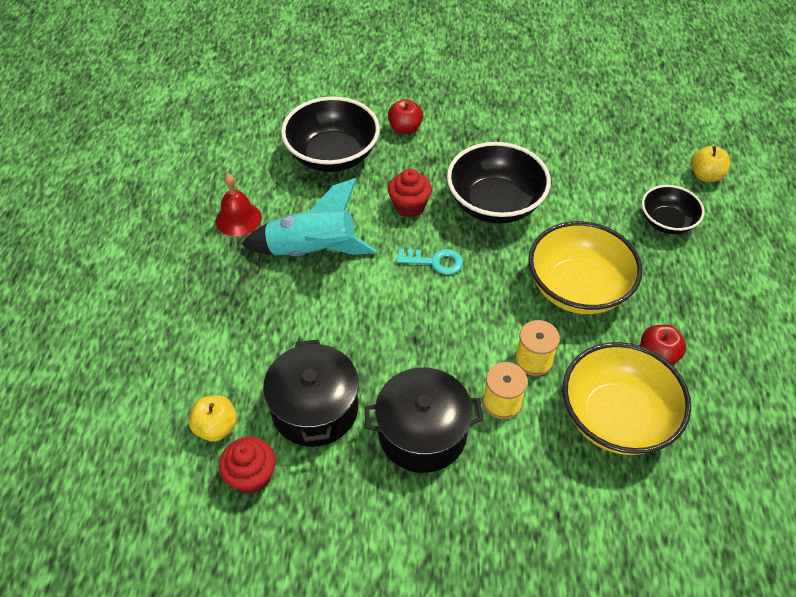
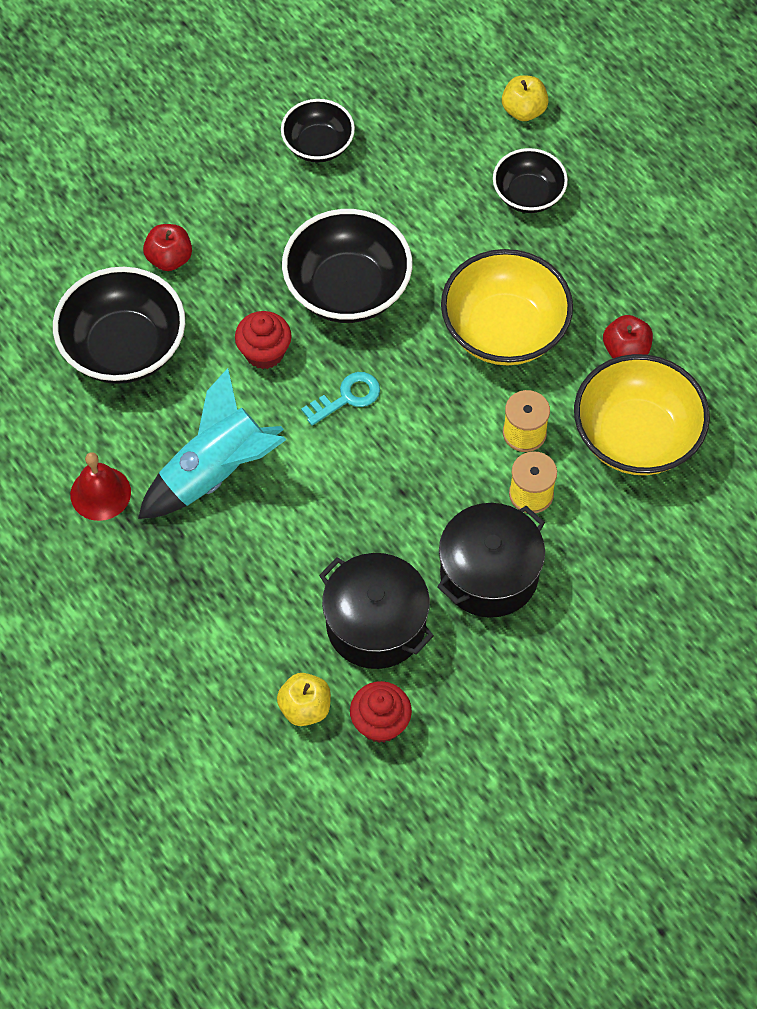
camera: 40 degrees left, 10 degrees up
(550, 122) = (318, 145): none -> black bowl

